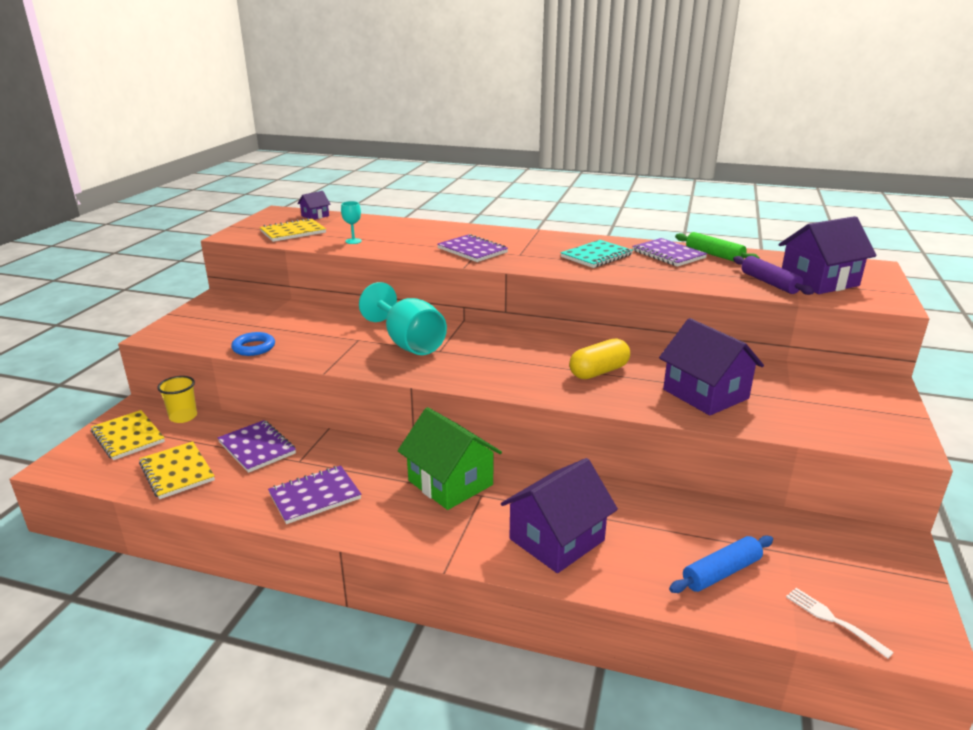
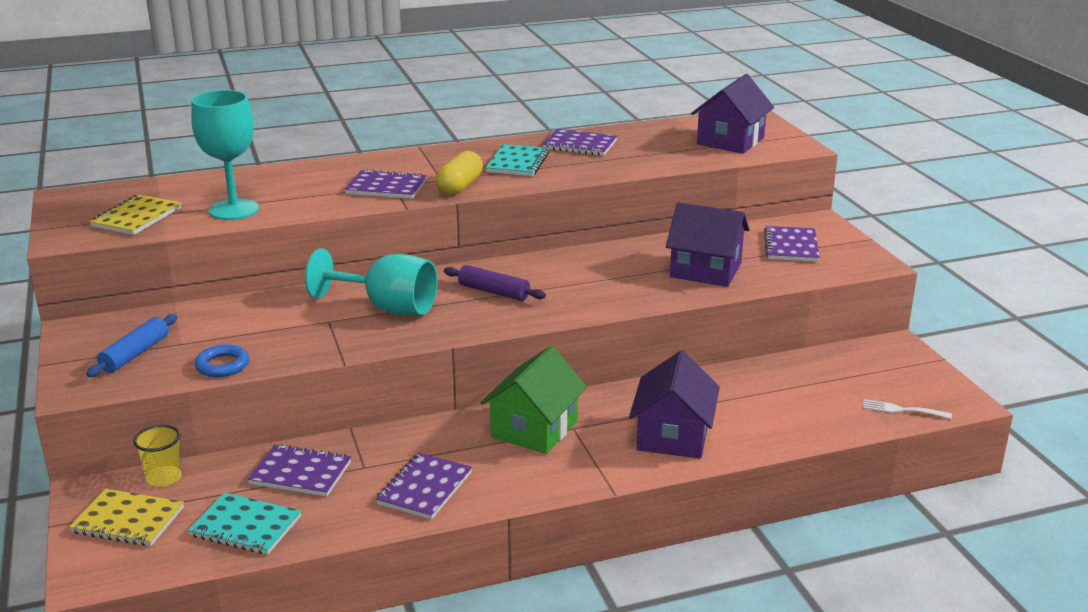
camera: 35 degrees left, 0 degrees up
(177, 472) = (246, 526): yellow notebook -> turquoise notebook
(315, 216) = (126, 190): purple house -> none
(353, 241) = (234, 210): turquoise goblet -> turquoise goblet, size x2.35
(450, 483) = (534, 429): green house -> green house turned 75 degrees counterclockwise
(599, 372) = (600, 279): yellow capsule -> yellow capsule (460, 187)
(714, 255) = (619, 135): green rolling pin -> none
(721, 572) = (809, 410): blue rolling pin -> blue rolling pin (135, 354)
(769, 283) = (696, 152): purple rolling pin -> purple rolling pin (494, 292)
(822, 399) = (791, 246): none -> purple notebook

